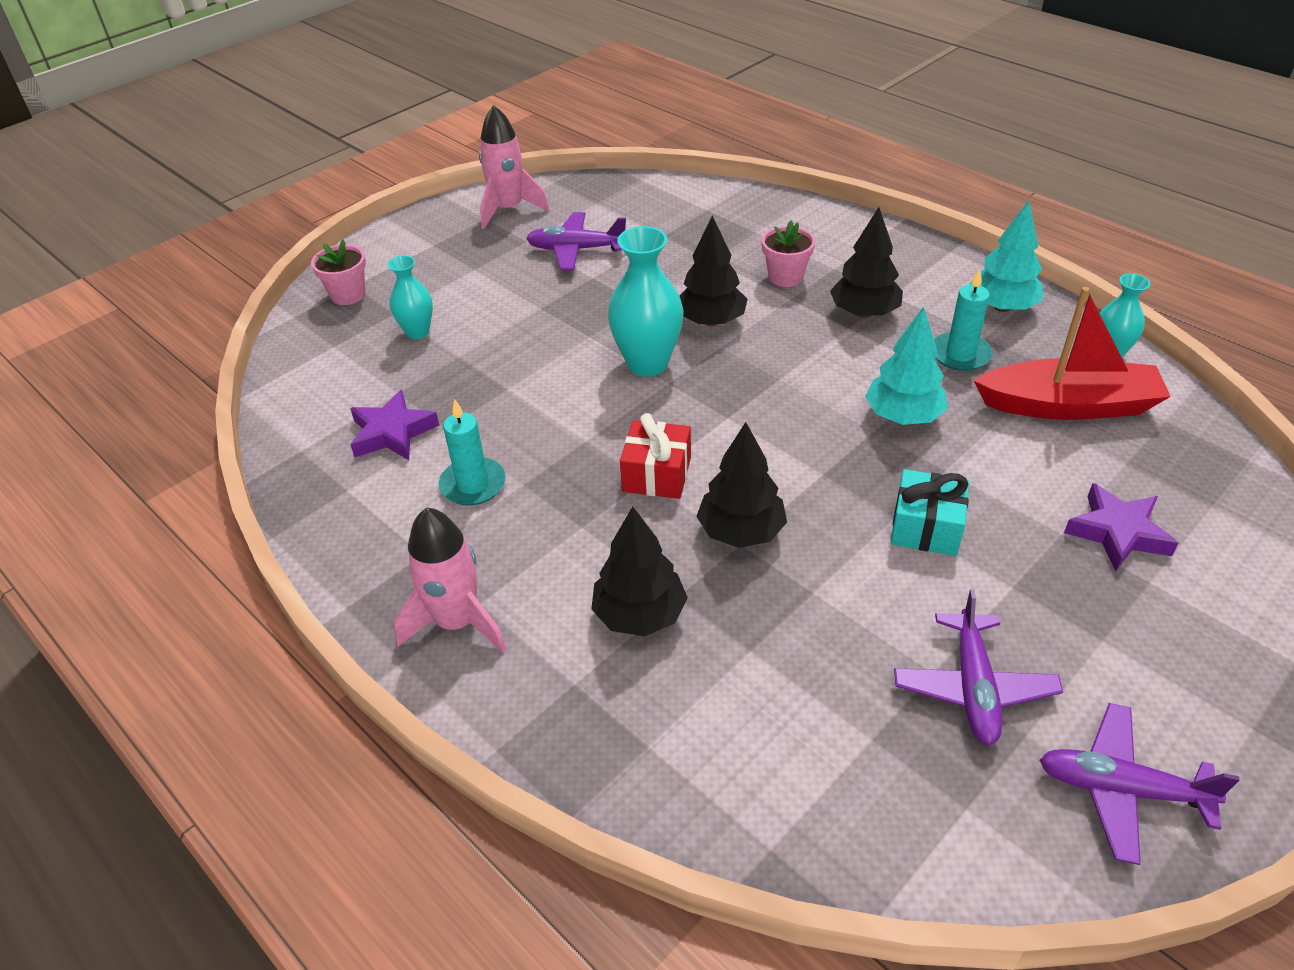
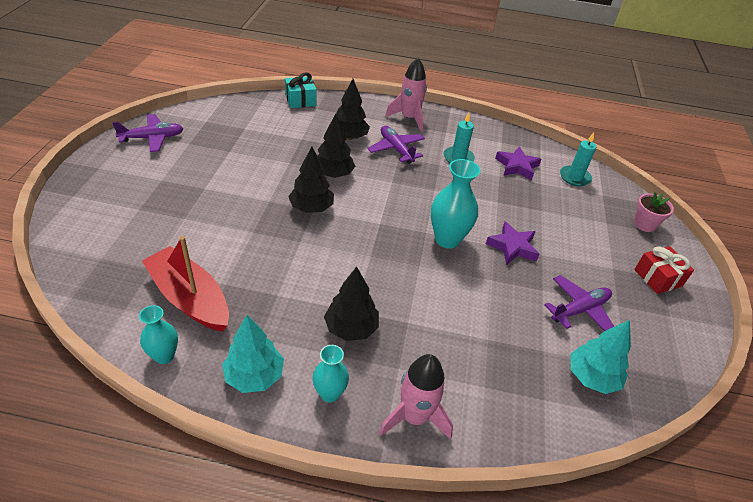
camera: 140 degrees right, 0 degrees up
(417, 332) = (579, 215): turquoise vase -> turquoise vase (330, 393)
(508, 209) = (668, 331): pink rocket -> pink rocket (414, 417)
(657, 474) = (388, 185): red gift -> red gift (657, 278)
(711, 321) = (441, 282): black tree -> black tree (311, 208)
(785, 277) = (425, 342): pink flower pot -> none
(903, 416) = (288, 255): turquoise tree -> turquoise tree (592, 377)
(926, 528) = (252, 200): turquoise gift -> turquoise gift (300, 100)
(960, 354) = (270, 315): turquoise candle -> turquoise candle (574, 177)
(973, 687) = (212, 150): purple plane -> purple plane (396, 149)
(1068, 405) = (190, 298): red boat -> red boat turned 75 degrees clockwise
(1117, 532) = (155, 227): purple star -> purple star (512, 247)

